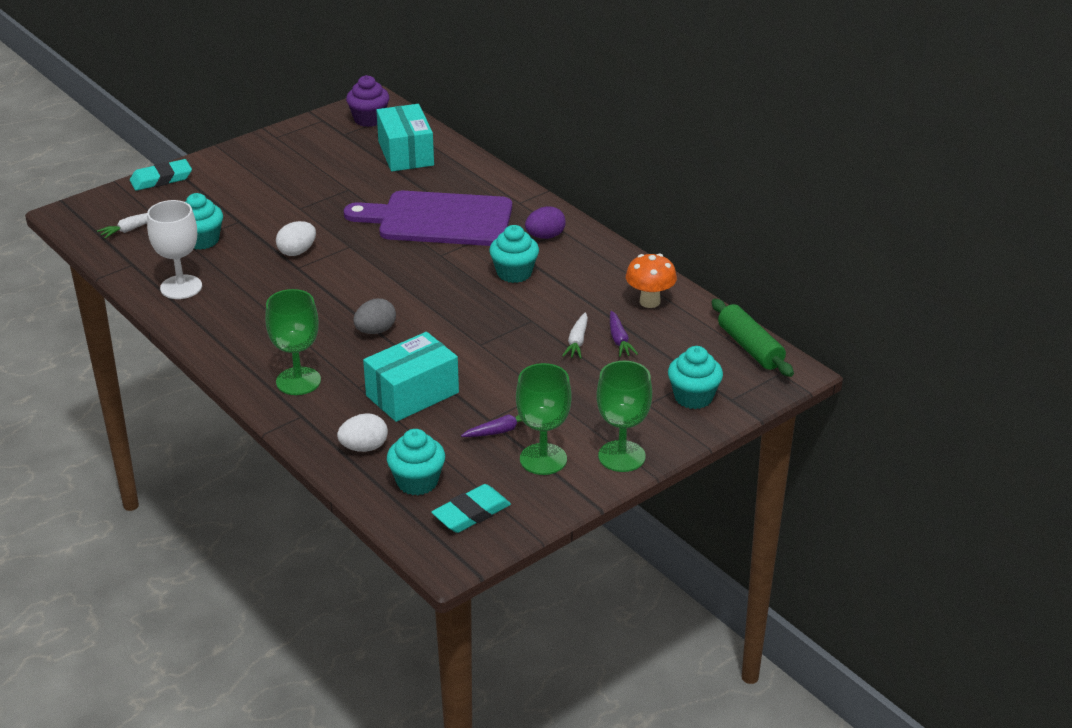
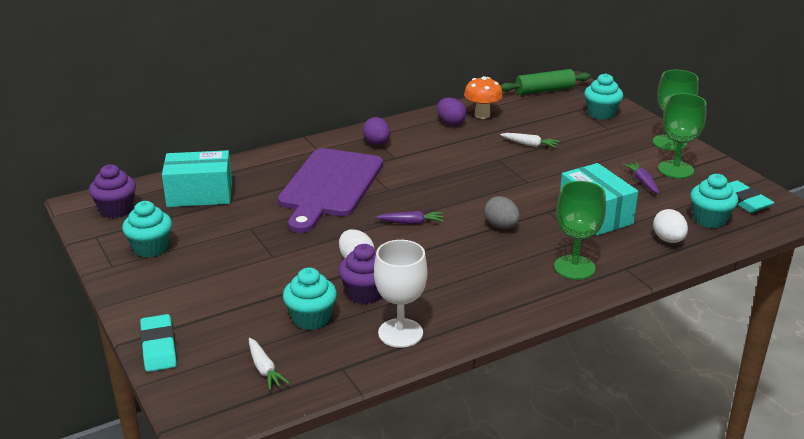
camera: 80 degrees left, 5 degrees down
(242, 262) = (365, 293): none -> purple cupcake
(514, 273) = (428, 160): turquoise cupcake -> turquoise cupcake (150, 248)
(618, 280) = (450, 123): none -> purple egg
(619, 340) = (530, 130): purple carrot -> purple carrot (411, 223)

